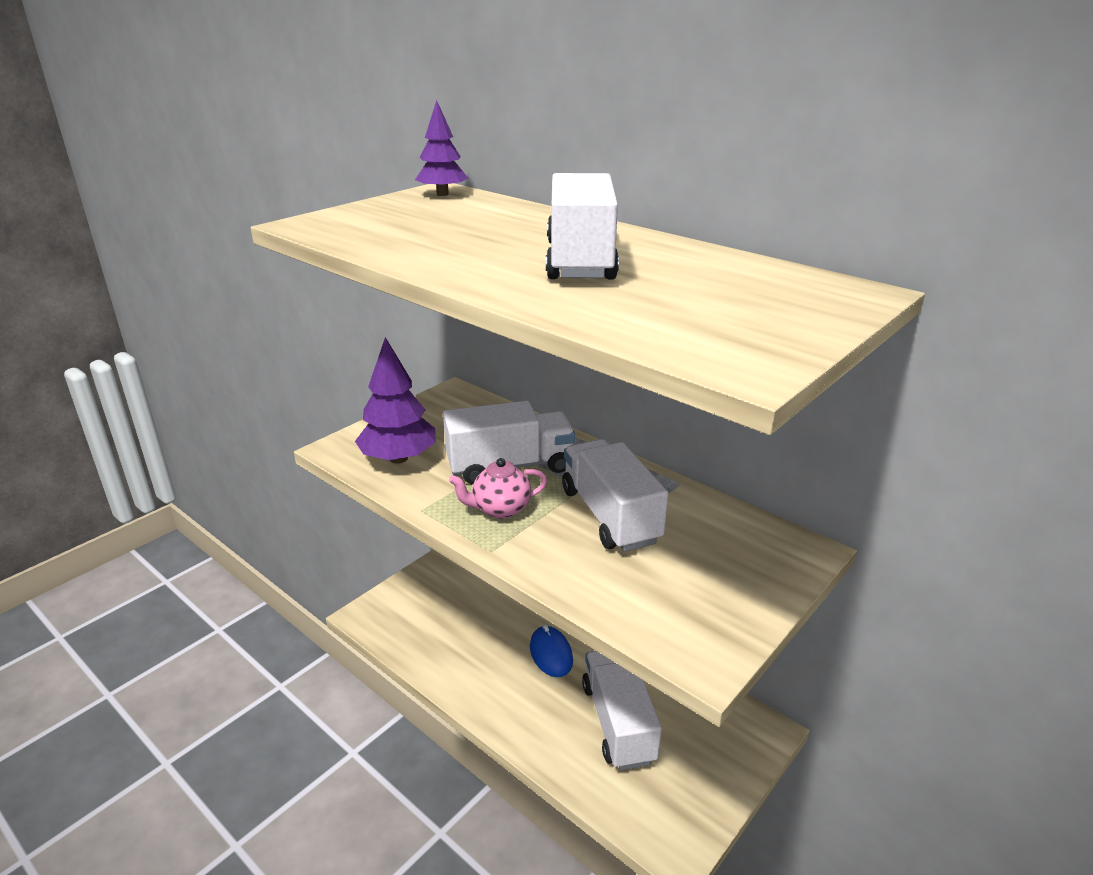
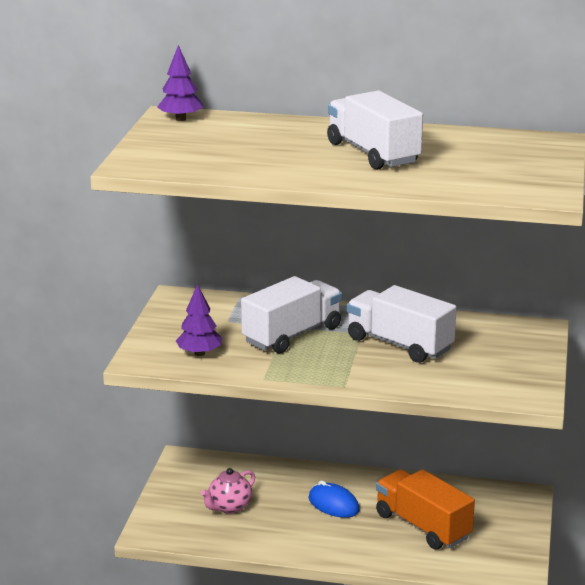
camera: 30 degrees left, 5 degrees down
(398, 458) = (199, 353): purple tree -> purple tree, size x0.65
(500, 509) = (320, 362): pink teapot -> pink teapot (229, 507)
(618, 722) = (422, 526): white truck -> orange truck

